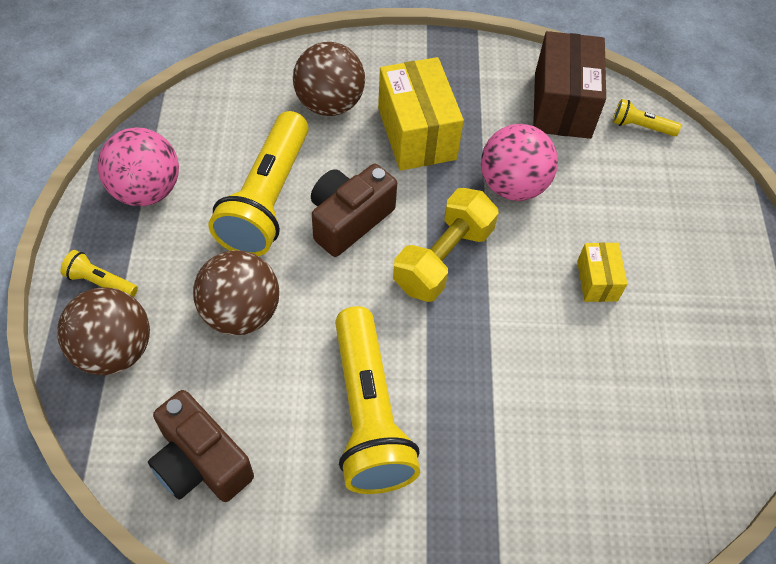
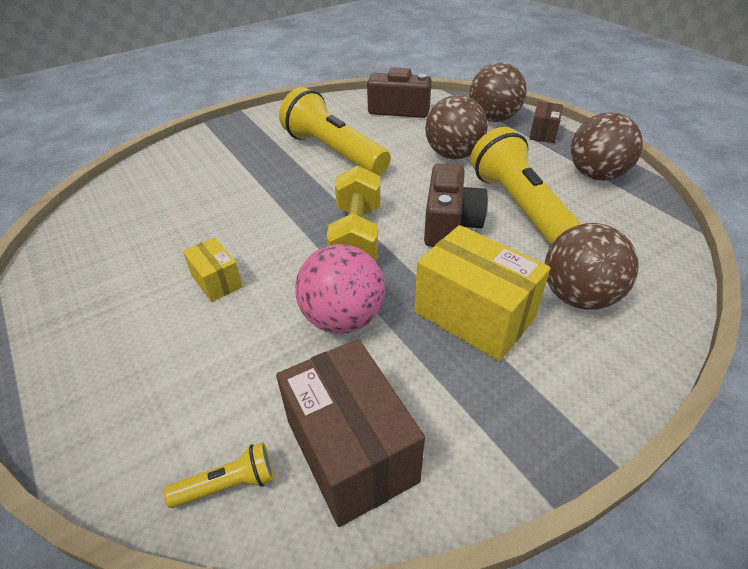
camera: 150 degrees right, 15 degrees down
(100, 282) = (543, 133): yellow flashlight -> brown box
(146, 190) = (596, 175): pink ball -> brown ball

